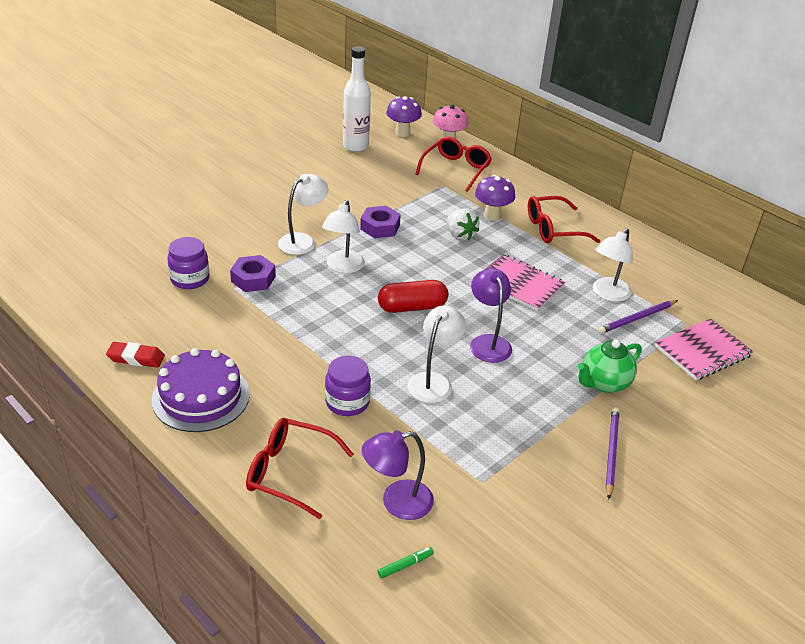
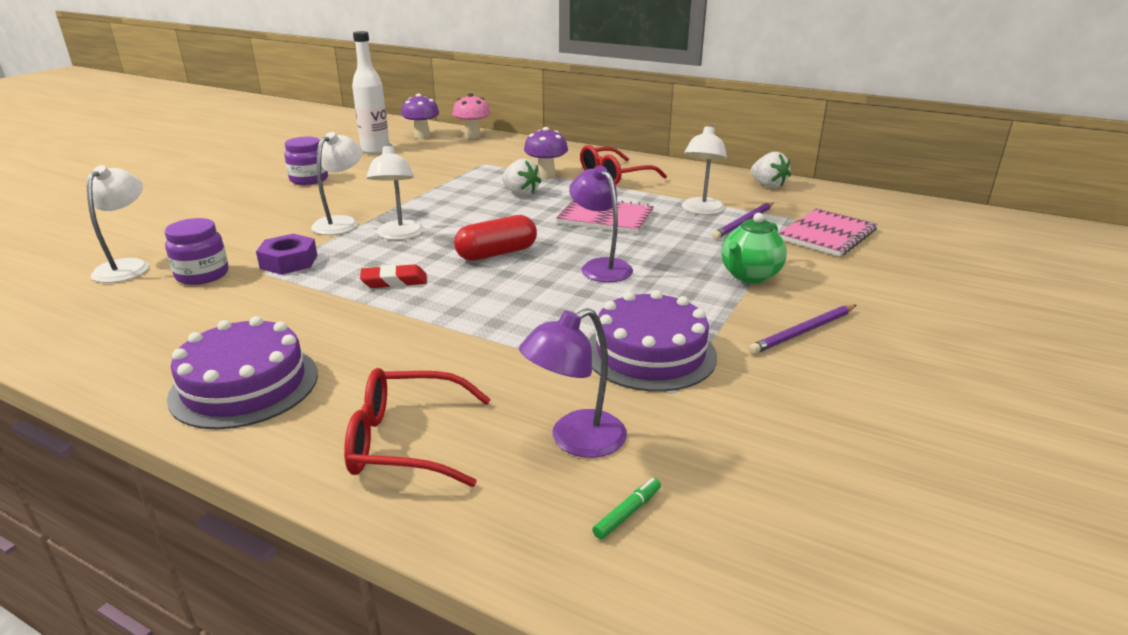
camera: 15 degrees left, 10 degrees down
(136, 358) = (135, 363): red eraser -> red eraser (394, 281)
(347, 402) = (457, 350): purple jar -> purple jar (309, 179)
(380, 227) = (428, 200): purple nut -> none
(433, 381) = (557, 310): white lamp -> white lamp (128, 266)
(456, 169) = (490, 151): red glasses -> none
(483, 442) = (650, 353): none -> purple cake
(611, 452) = (803, 332): purple pencil -> purple pencil turned 120 degrees counterclockwise
(689, 274) = (768, 185): none -> white strawberry

